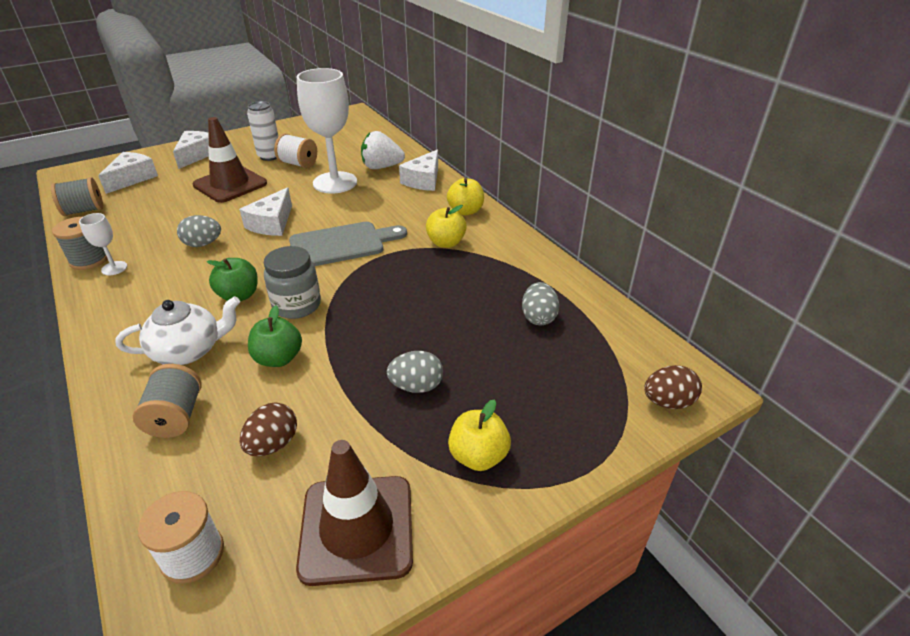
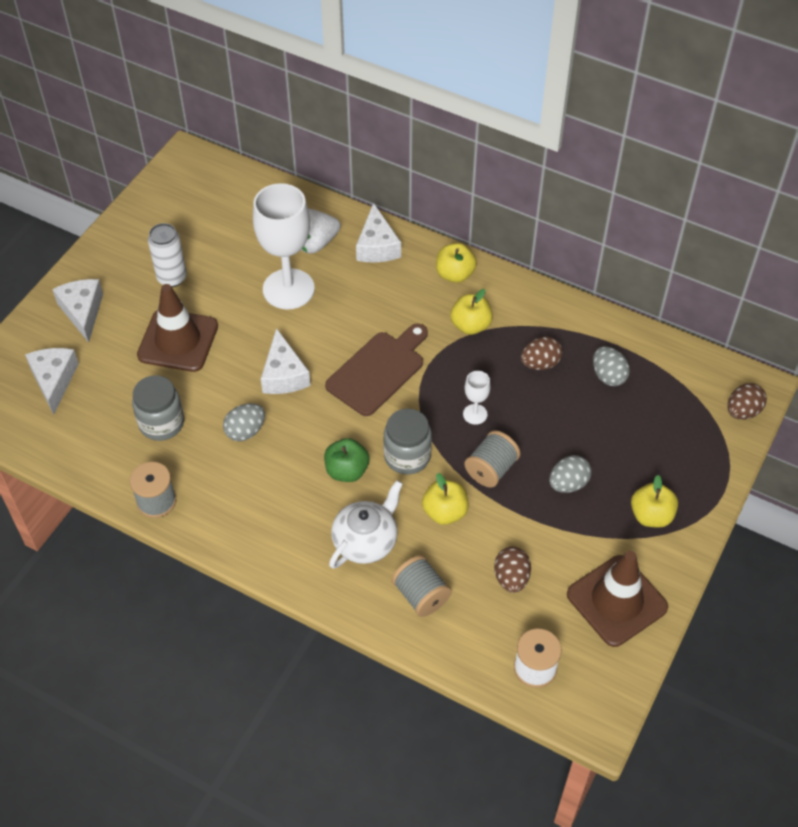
camera: 30 degrees left, 15 degrees up
(84, 211) = (63, 448): grey spool -> grey spool (491, 469)
(114, 268) = (194, 498): white goblet -> white goblet (475, 414)
(158, 220) = (161, 423): none -> grey jar
(278, 358) = (445, 512): green apple -> yellow apple
(298, 164) = (218, 276): white spool -> none
(342, 244) = (378, 370): grey cutting board -> brown cutting board
(481, 286) = (540, 363): none -> brown egg

